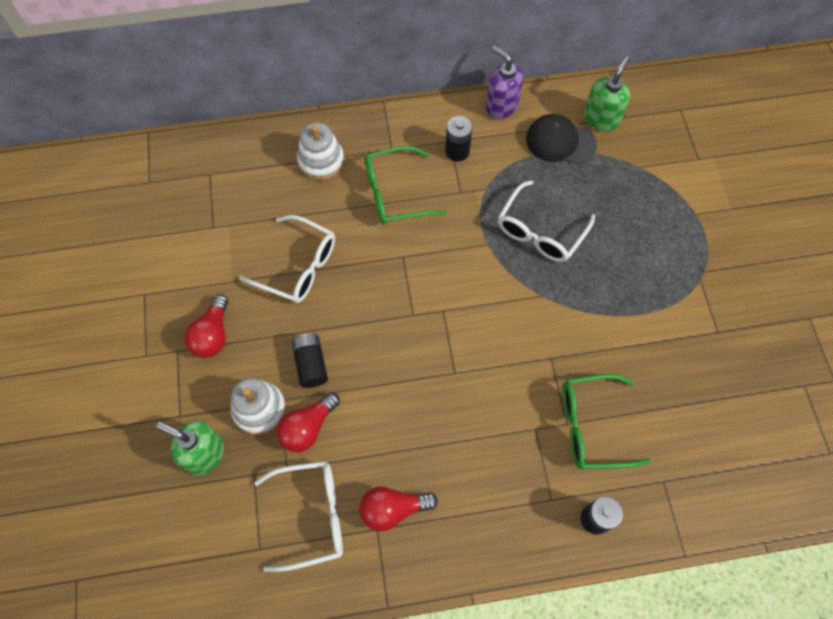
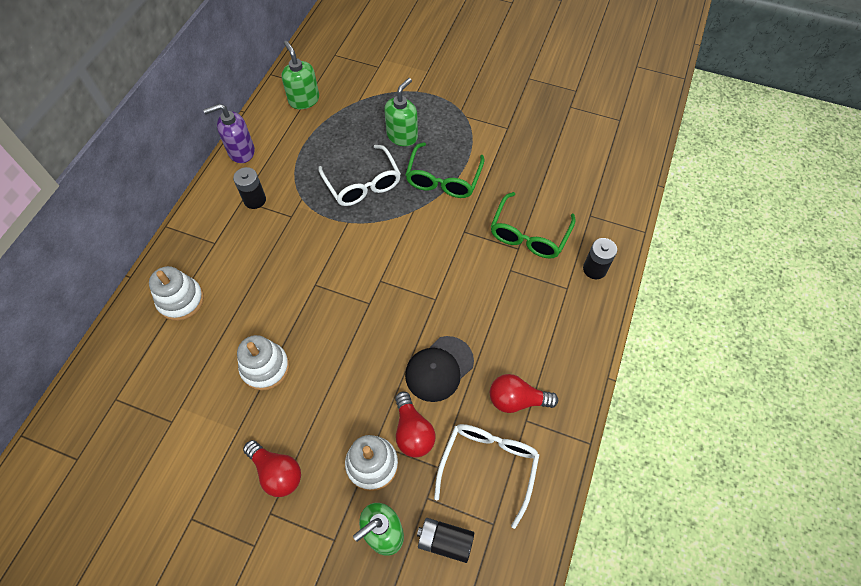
camera: 60 degrees left, 5 degrees down
(298, 267) = (265, 367): white glasses -> white stacking toy
(311, 364) = (359, 401): black battery -> black battery (445, 541)
(393, 509) = (516, 400): red light bulb -> red light bulb turned 75 degrees clockwise
(395, 193) = (256, 261): green glasses -> green glasses (443, 179)
(560, 142) = (301, 133): black cap -> black cap (439, 369)
(626, 233) = (402, 136): none -> green soap dispenser

